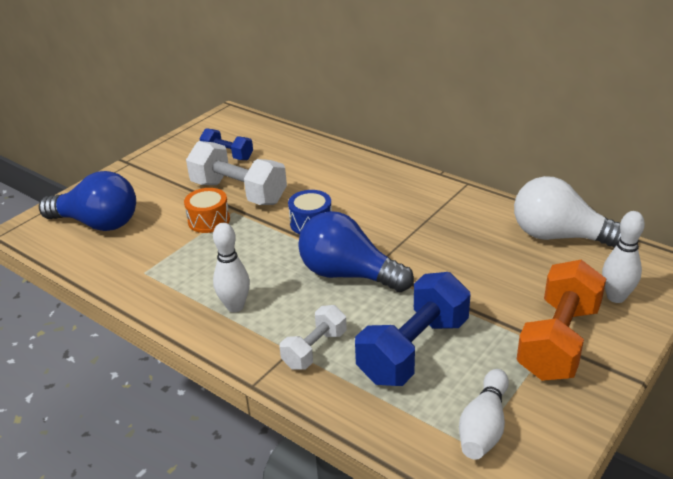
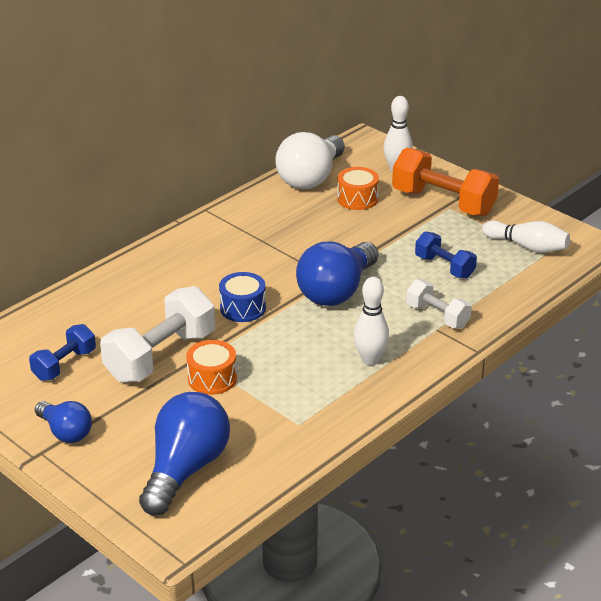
camera: 85 degrees left, 0 degrees up
(149, 168) = (65, 432): none -> blue light bulb
(413, 350) = (444, 267): blue dumbbell -> blue dumbbell, size x0.57
(532, 272) = (357, 199): none -> orange drum

